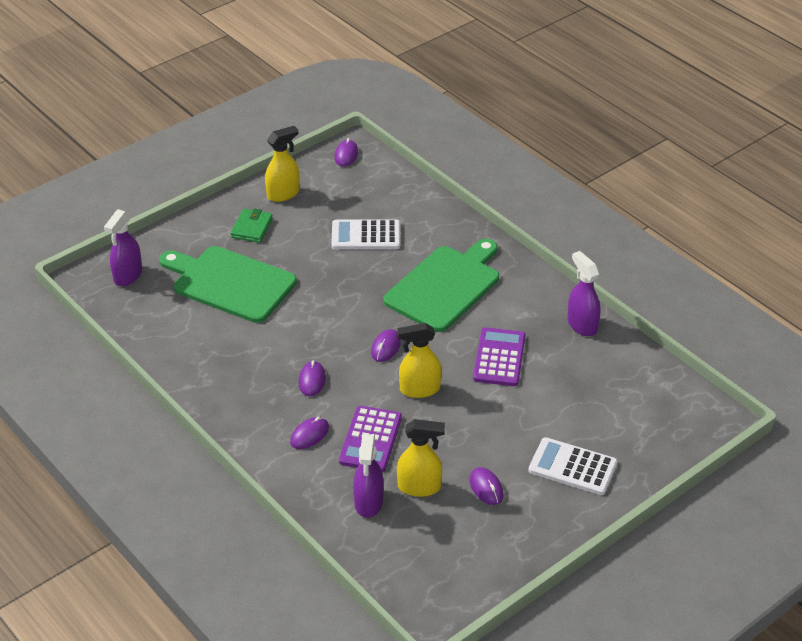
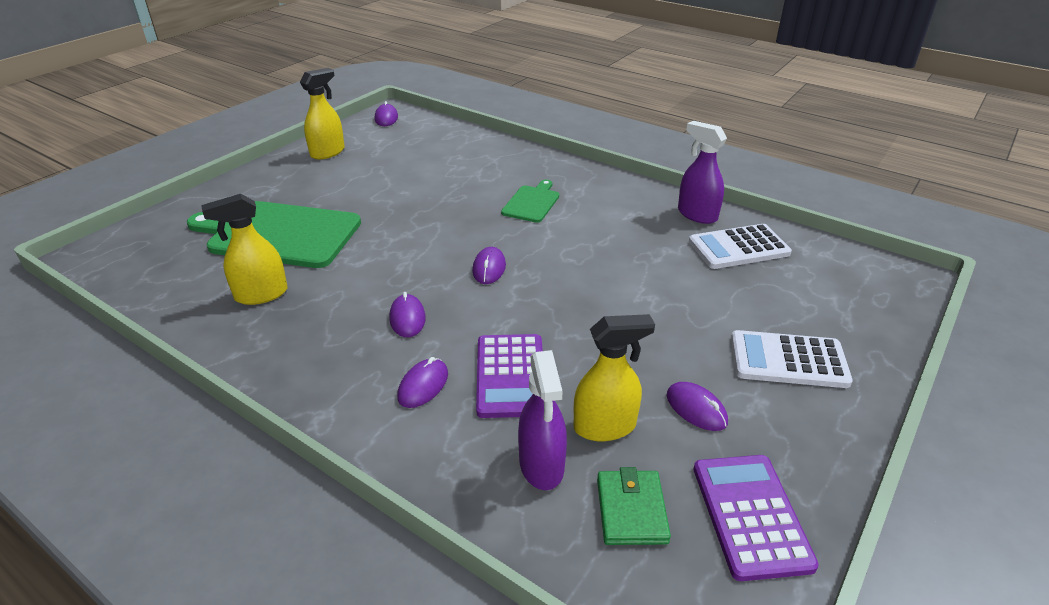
camera: 15 degrees left, 5 degrees down
(128, 276) = (146, 245): purple spray bottle -> none
(251, 228) = (297, 183): green wallet -> green wallet (631, 510)
(366, 236) = (428, 173): white calculator -> white calculator (738, 248)
(419, 389) = (549, 305): yellow spray bottle -> yellow spray bottle (261, 294)
(445, 286) = (532, 203): green cutting board -> green cutting board, size x0.49
(499, 357) = (626, 258): purple calculator -> purple calculator (750, 515)

